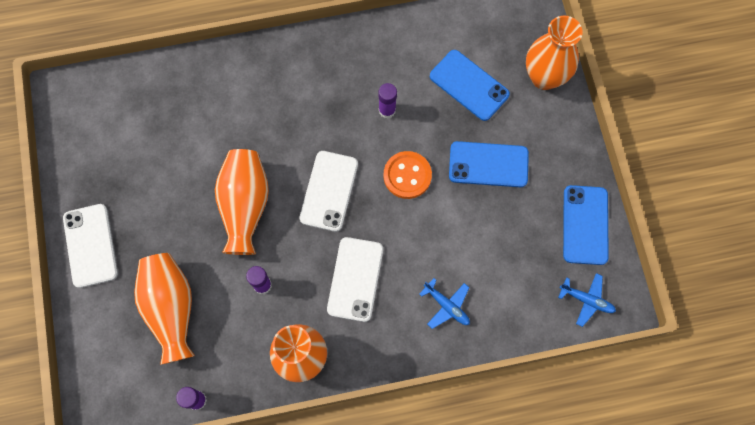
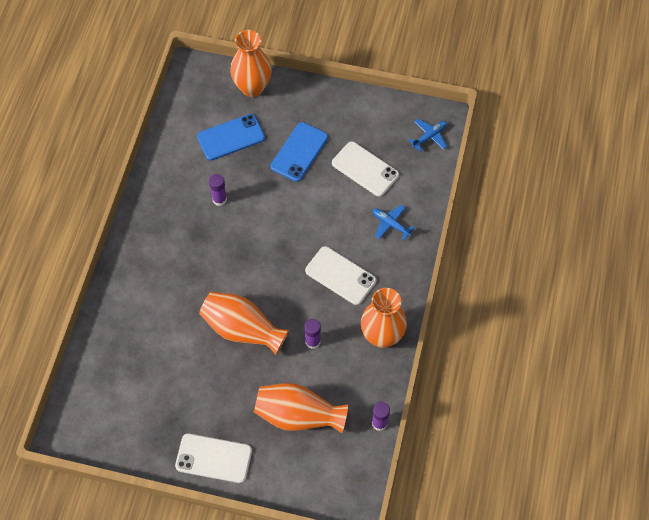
camera: 65 degrees left, 10 degrees down
(329, 191) = (262, 265): white phone -> white phone (365, 169)
(407, 175) = (279, 208): orange button -> none
(447, 306) = (390, 224): blue plane -> blue plane turned 120 degrees counterclockwise
(585, 225) = (376, 113): blue phone -> none

